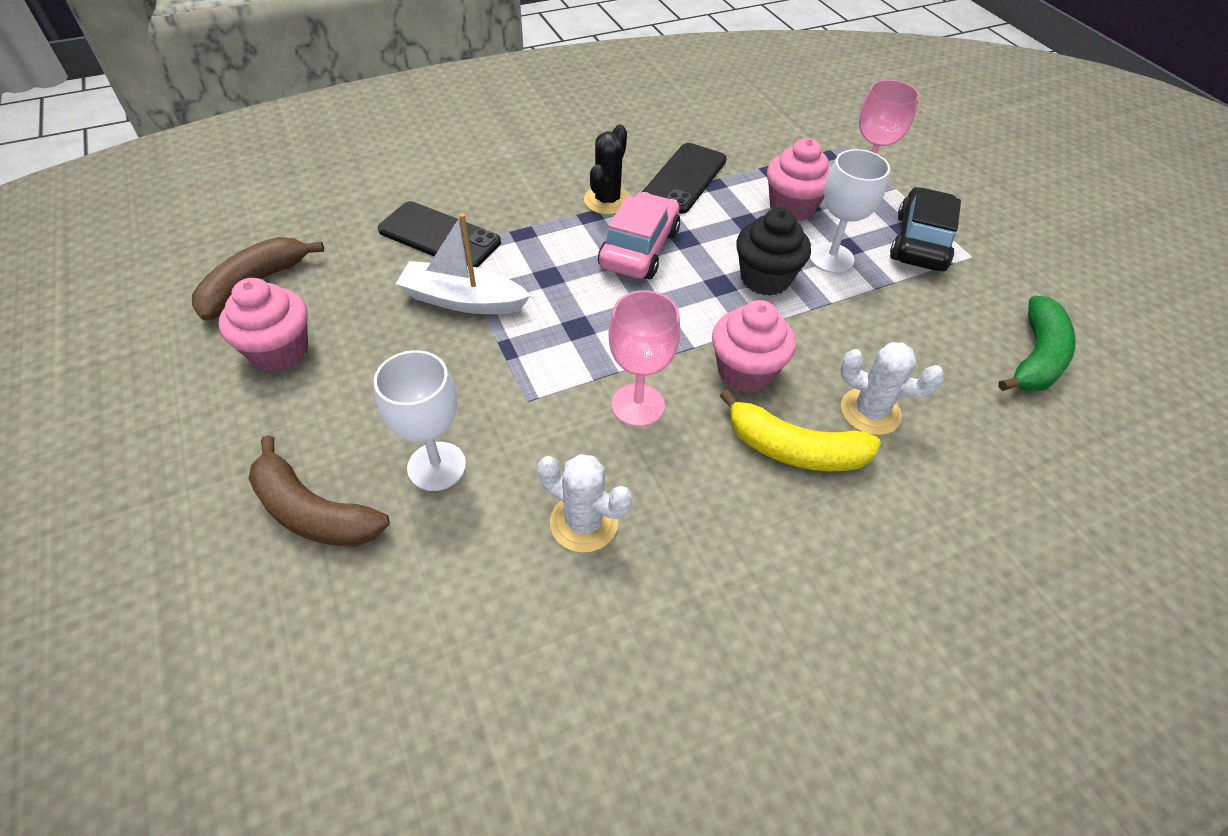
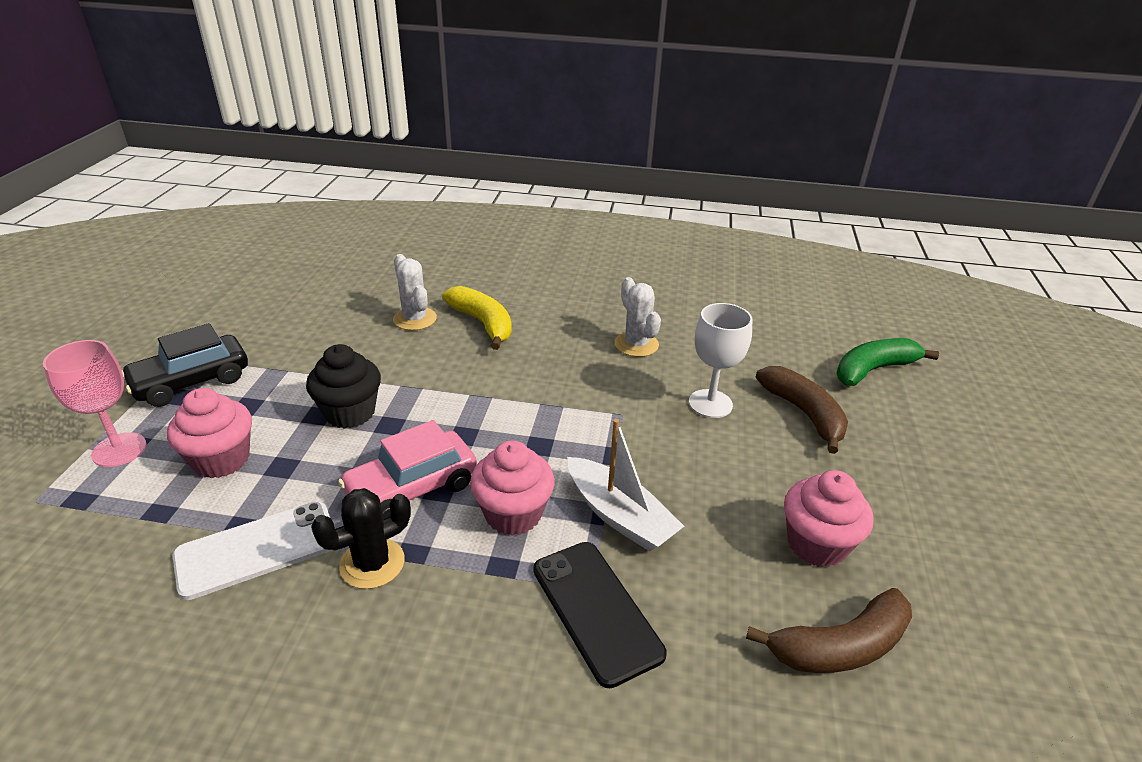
camera: 145 degrees left, 15 degrees down
(638, 405) = (548, 379): pink goblet -> none
(684, 178) = (257, 549): black phone -> white phone
(745, 372) = (456, 366): pink cupcake -> pink cupcake (513, 514)
(831, 258) = (275, 403): white goblet -> none
(1036, 358) = (277, 299): green banana -> green banana (873, 370)

